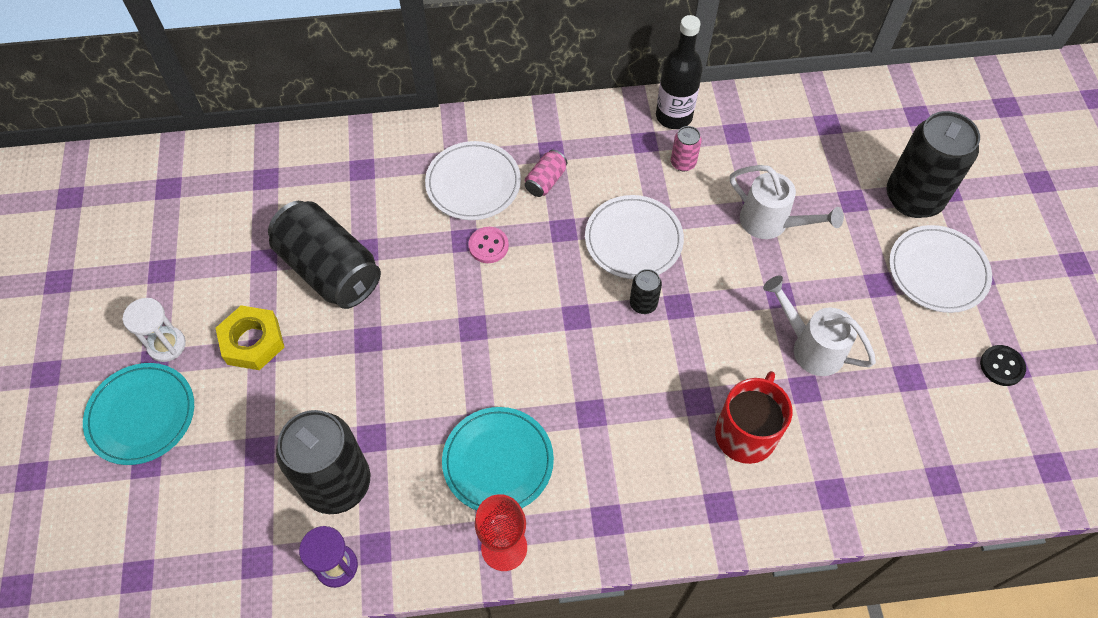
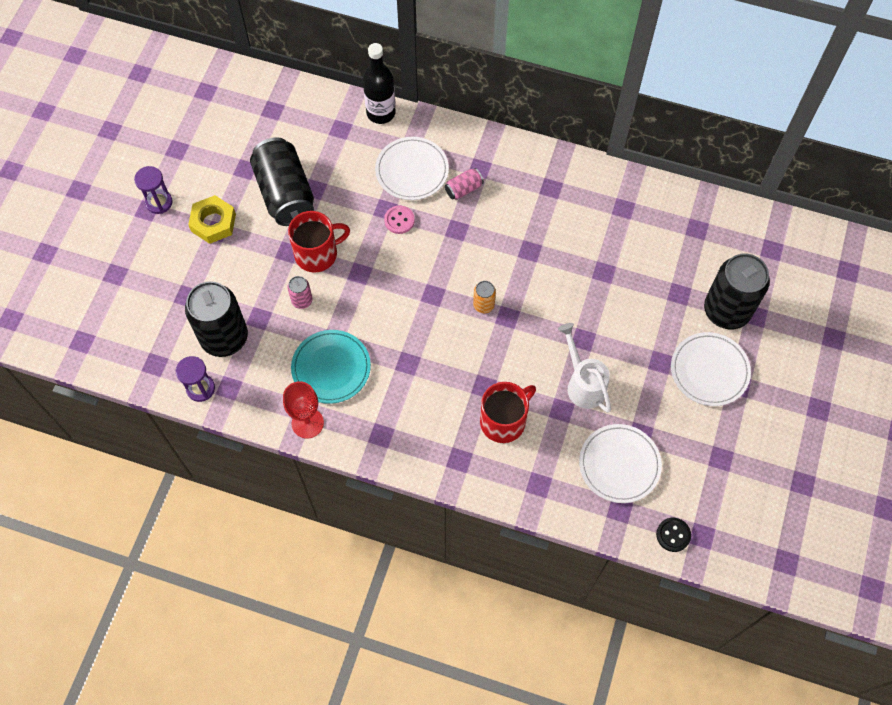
camera: 25 degrees right, 5 degrees up
(141, 415) = (125, 242): turquoise plate -> none
(167, 345) = (159, 202): white hourglass -> purple hourglass
(407, 326) = (317, 254): none -> red mug
(633, 240) = (502, 257): white plate -> white plate (619, 464)
(643, 304) = (483, 305): black can -> orange can
(674, 116) = (584, 177): black bottle -> black bottle (381, 113)
(683, 163) = (570, 215): pink can -> pink can (302, 300)
(771, 223) = (608, 286): white watering can -> none
(1001, 366) = (712, 455): black button -> black button (673, 535)

